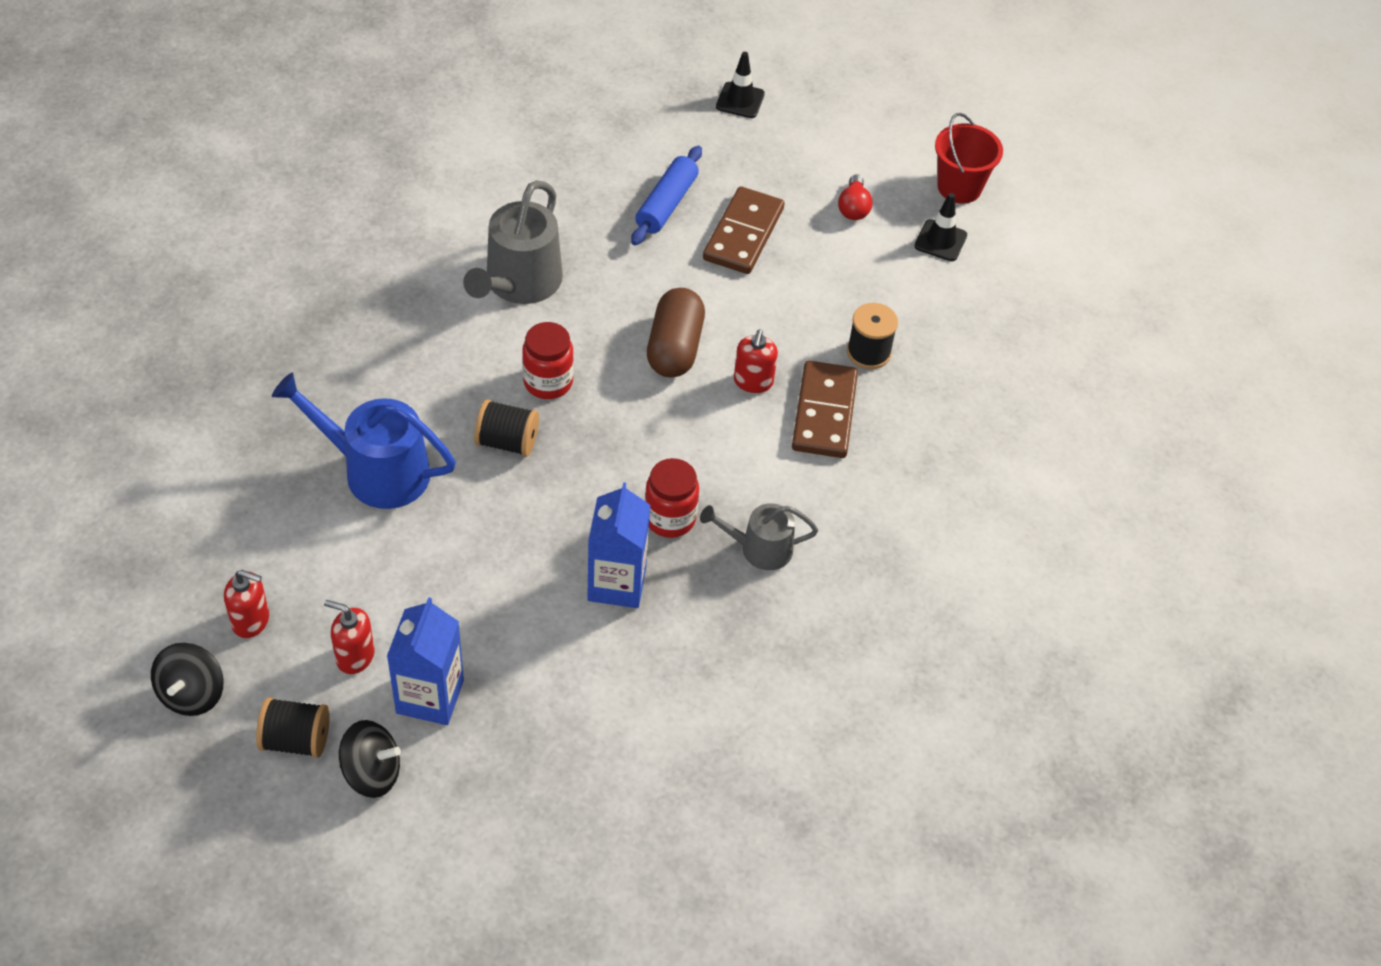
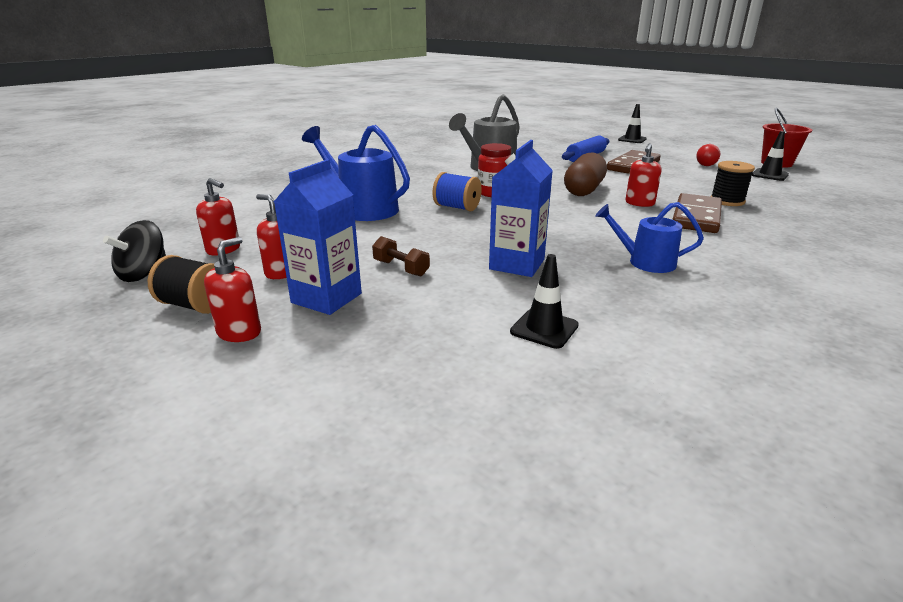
camera: 20 degrees right, 25 degrees down
(372, 772) = (239, 332): black spinning top -> red soap dispenser
(487, 619) = (401, 268): none -> brown dumbbell
(507, 442) = (457, 207): black spool -> blue spool
(664, 702) = (544, 329): none -> black traffic cone
(670, 518) = (569, 243): red jar -> none
(760, 548) = (646, 262): grey watering can -> blue watering can

